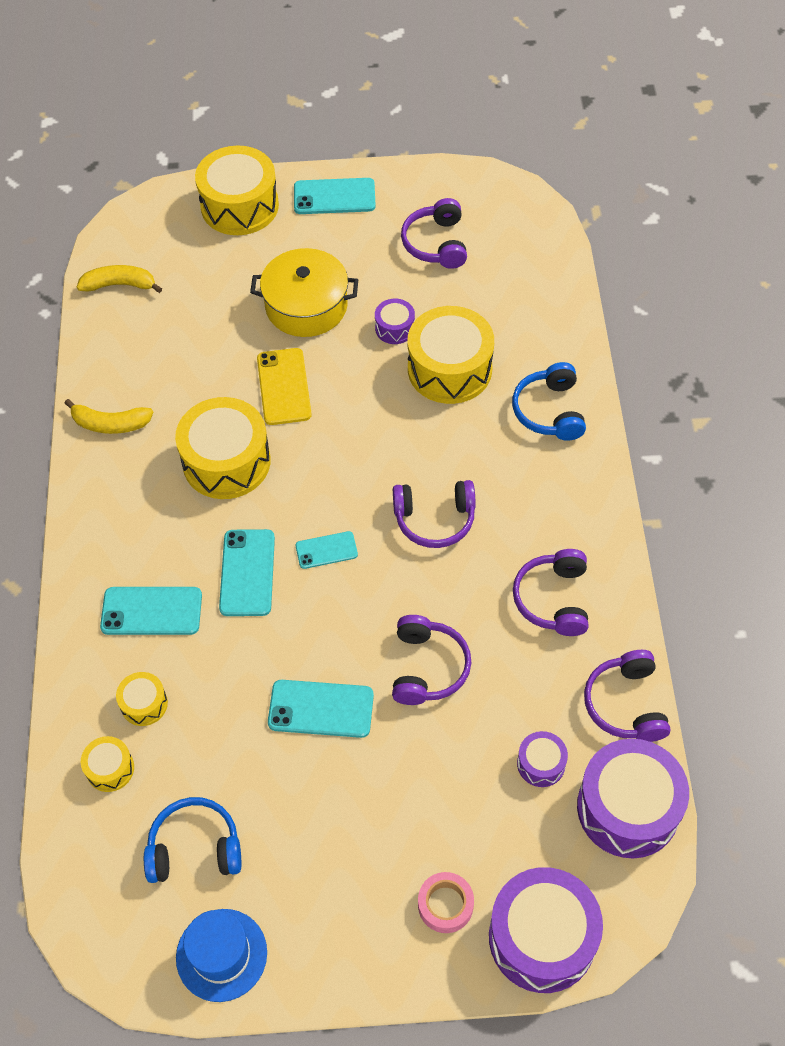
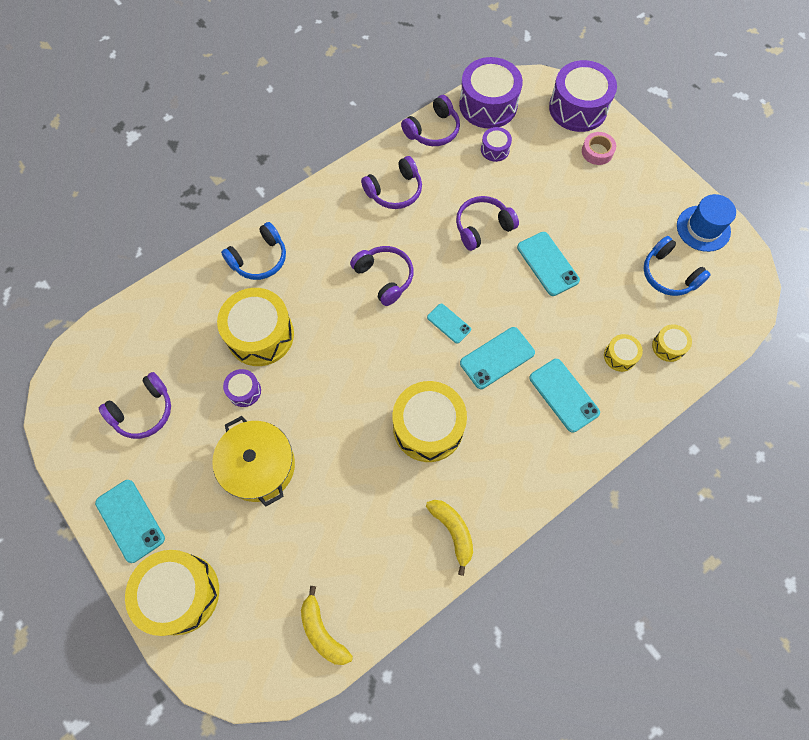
camera: 125 degrees left, 10 degrees up
(284, 387) = (342, 432): yellow phone -> none

